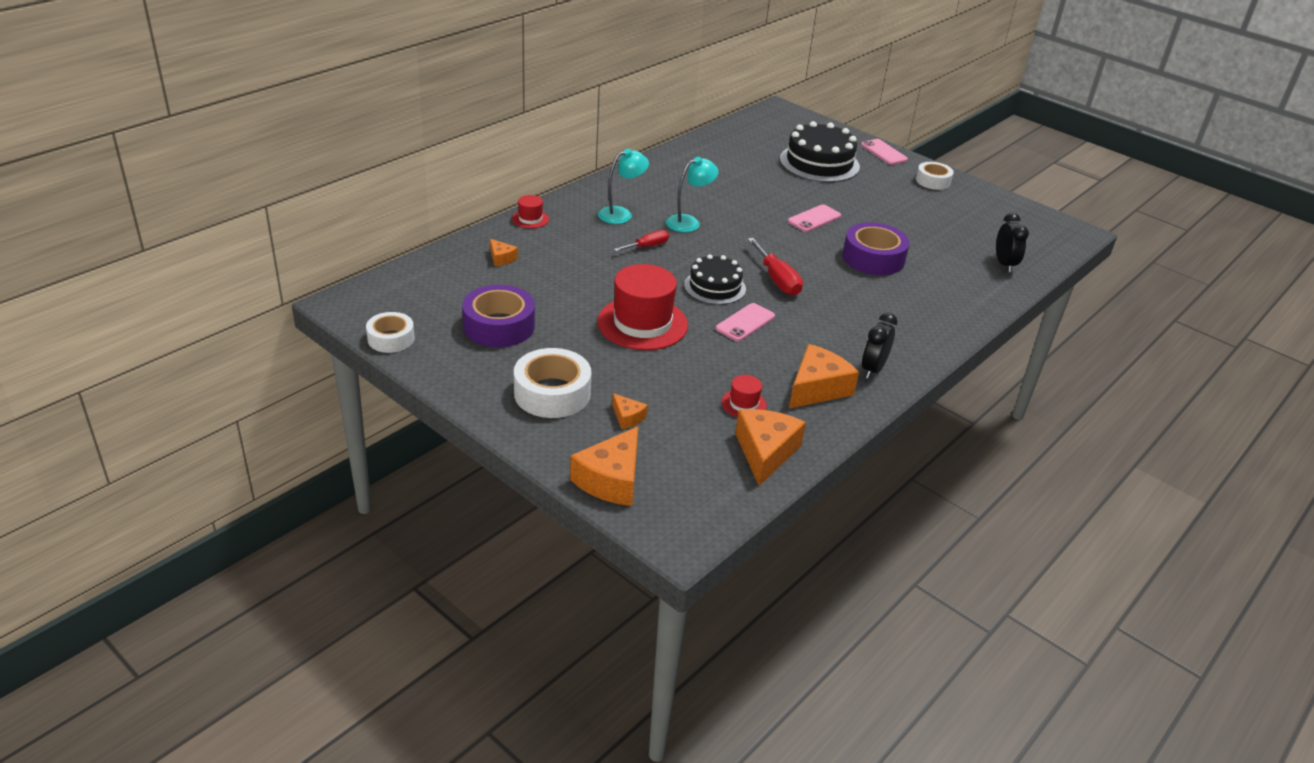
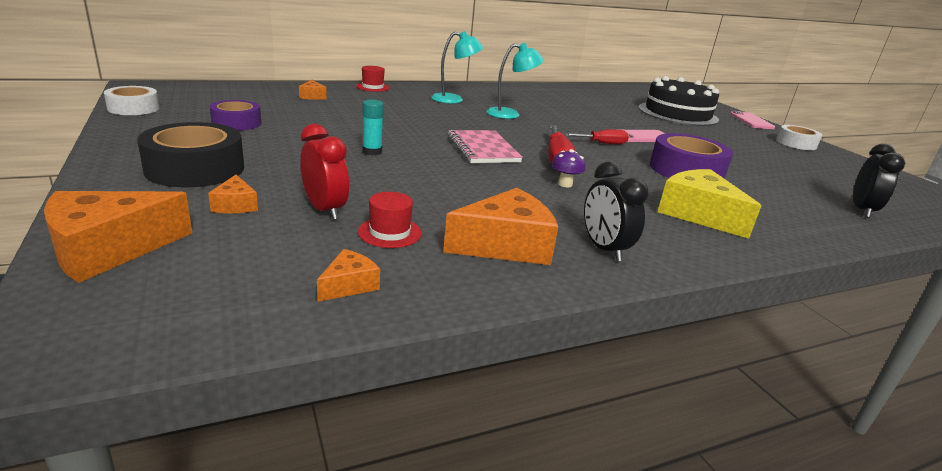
camera: 25 degrees right, 10 degrees down
(499, 326) = (236, 123): purple tape -> purple tape, size x0.63
(552, 393) = (195, 169): white tape -> black tape
(642, 323) = (372, 152): red hat -> turquoise glue stick
(647, 246) = (451, 117): red screwdriver -> red screwdriver (602, 143)
(684, 399) = (325, 210): none -> red clock
(715, 287) = (483, 149): black cake -> pink notebook
(745, 323) = (483, 176): pink phone -> none
(765, 452) = (349, 285): orange cheese -> orange cheese, size x0.50
(805, 310) = (565, 184): none -> purple mushroom
(873, 369) = (604, 249): black clock -> black clock turned 75 degrees counterclockwise
(907, 311) = (698, 214): none -> yellow cheese

